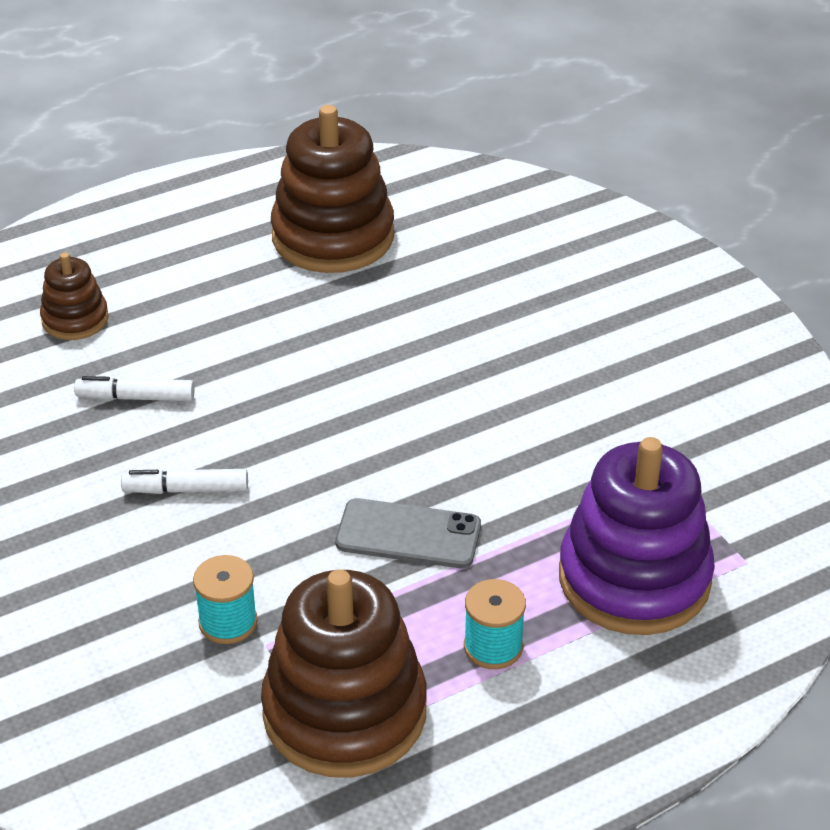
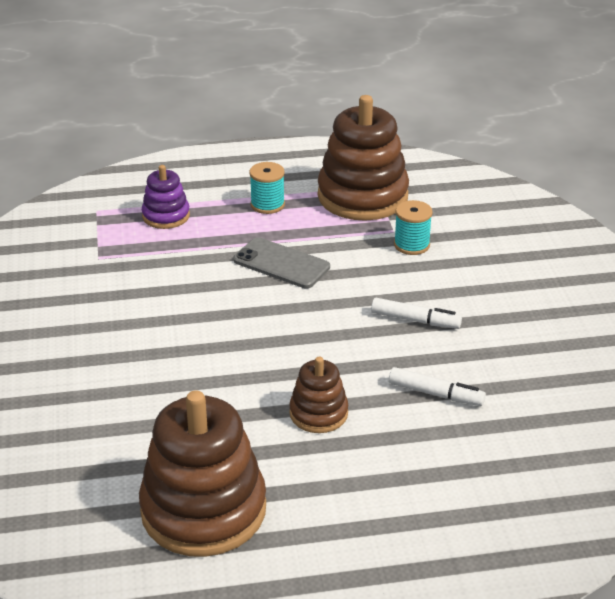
camera: 160 degrees left, 5 degrees down
(75, 319) = (474, 479): brown stacking toy -> brown stacking toy (318, 413)
(634, 579) = (166, 216): purple stacking toy -> purple stacking toy, size x0.51

